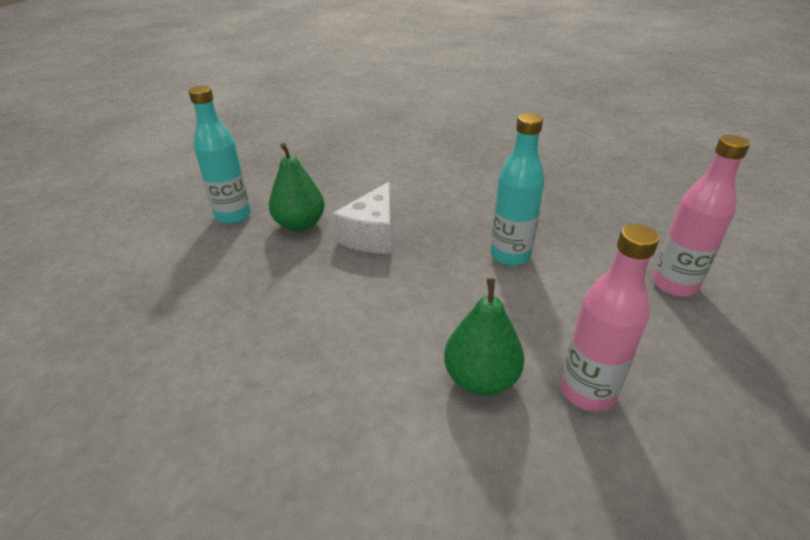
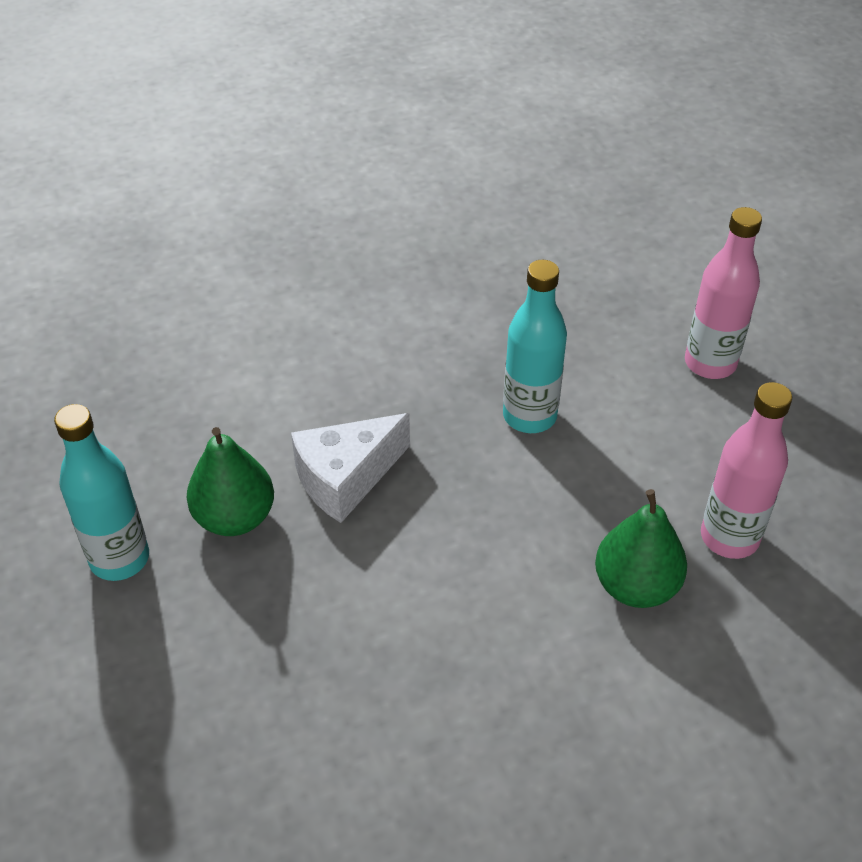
camera: 40 degrees left, 10 degrees up
(372, 235) = (346, 478): white cheese -> white cheese turned 75 degrees clockwise

